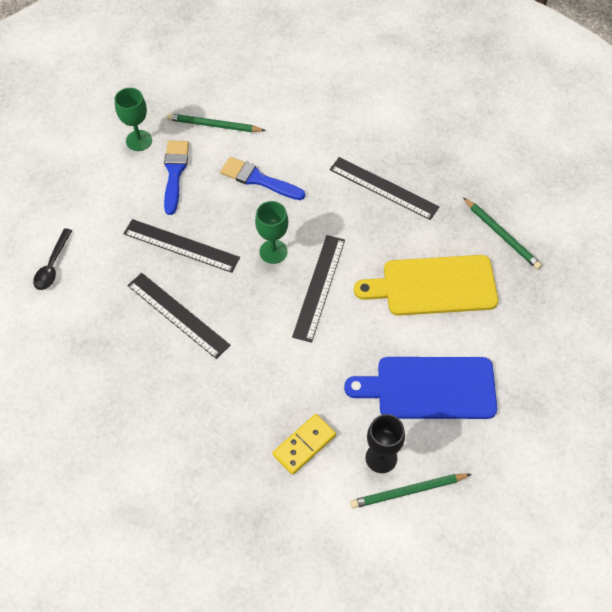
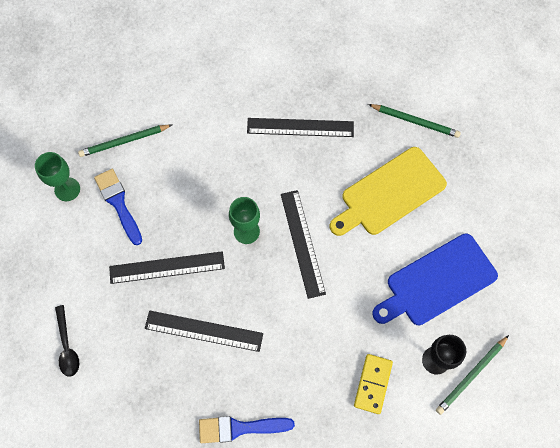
camera: 30 degrees left, 10 degrees up
(258, 179) = (193, 172): blue brush -> blue brush (240, 428)

